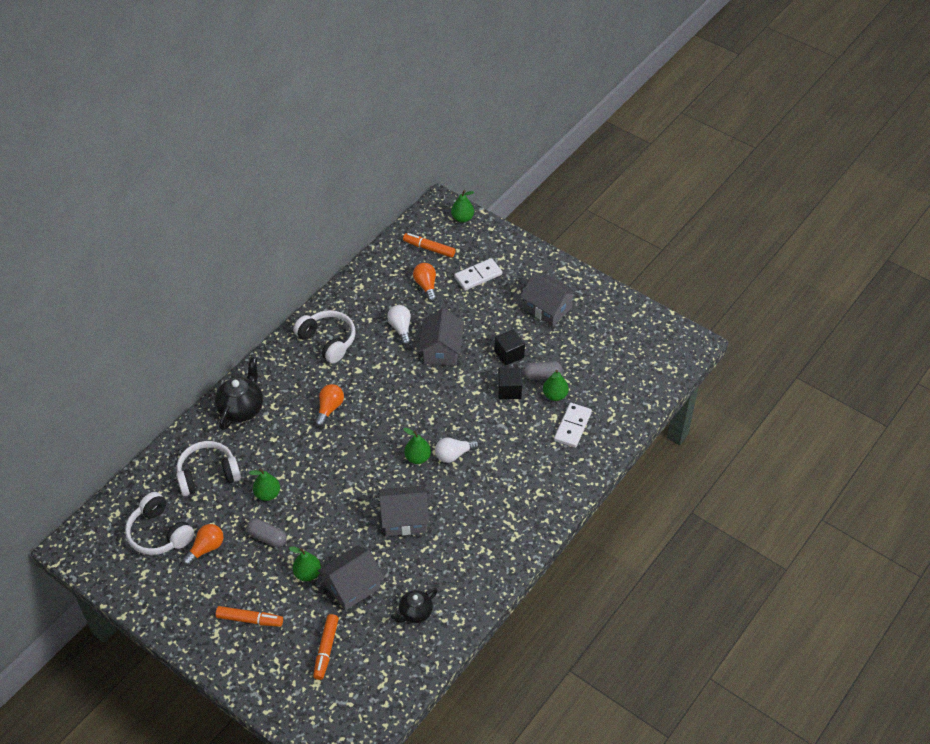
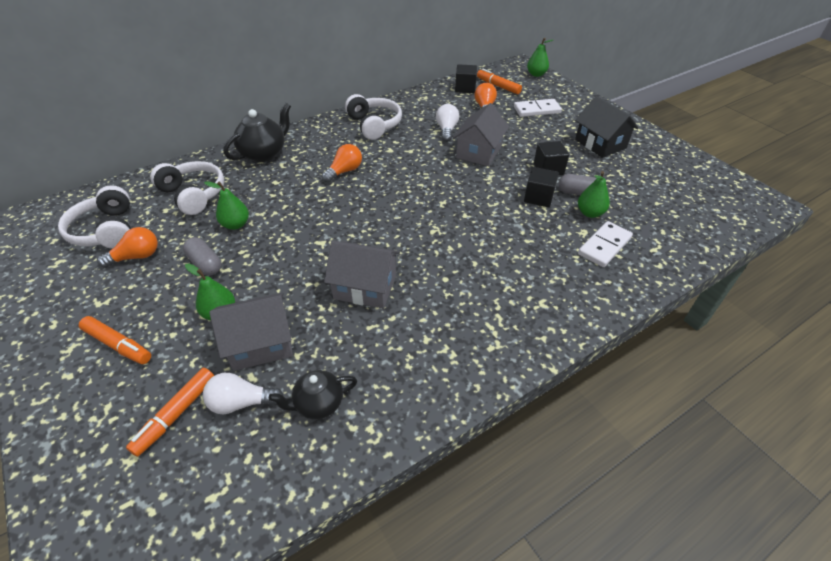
camera: 20 degrees right, 5 degrees down
(208, 475) = (193, 194): white headphones -> white headphones turned 45 degrees clockwise
(396, 261) = (465, 88): none -> black cube
(417, 458) = (411, 232): green pear -> none
(454, 455) = (453, 239): white light bulb -> white light bulb (241, 402)
(547, 308) = (600, 144): grey house -> black house

